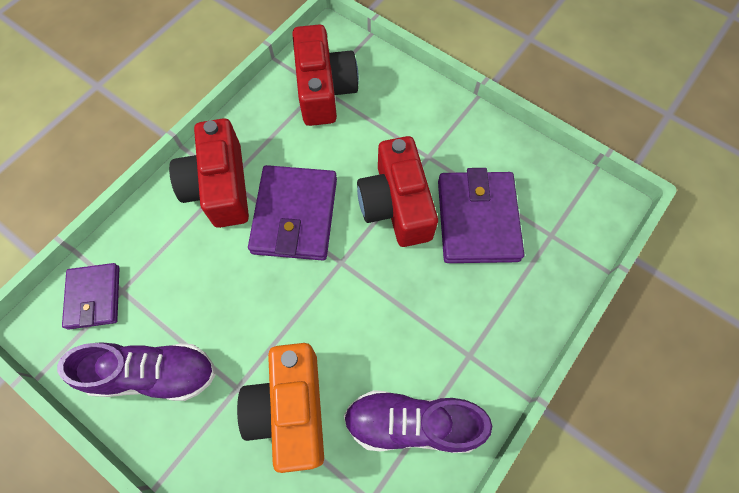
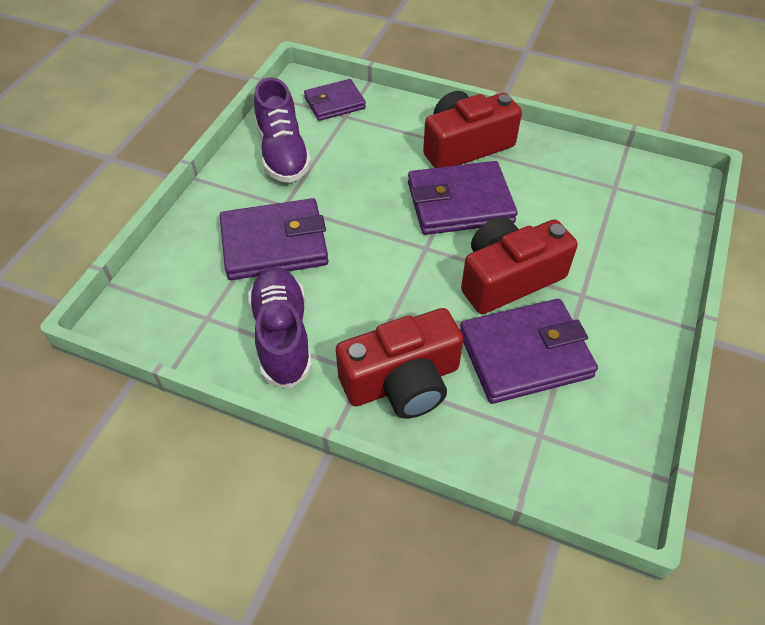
camera: 75 degrees right, 15 degrees down
(290, 409) = (274, 244): orange camera -> purple wallet
(324, 89) = (614, 191): red camera -> red camera (402, 381)

